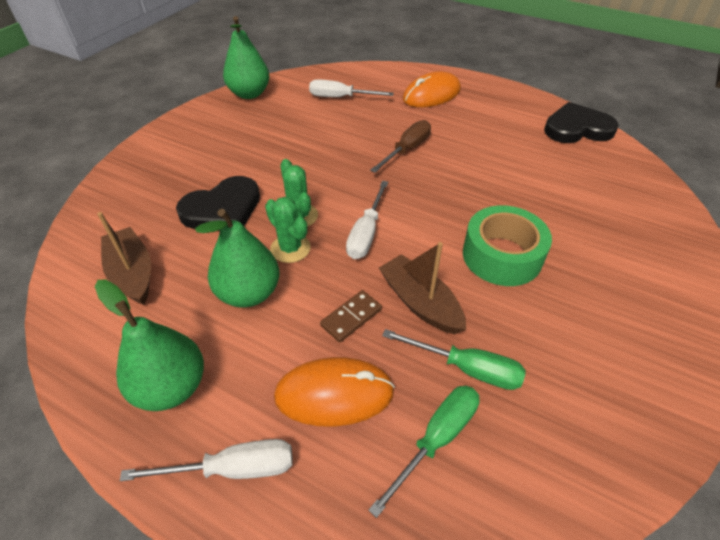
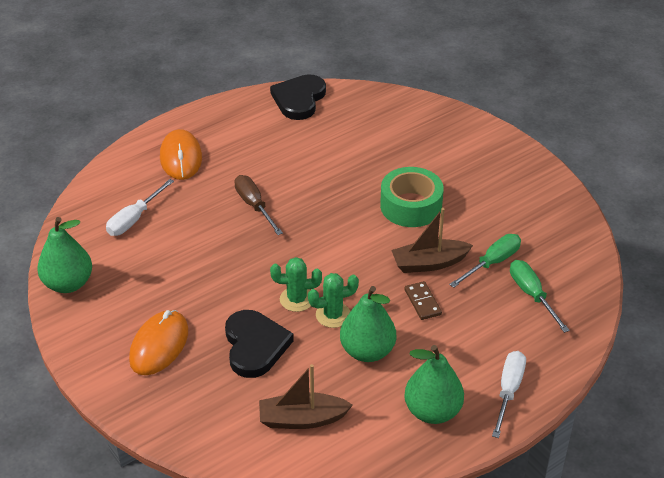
camera: 65 degrees left, 5 degrees down
(334, 394) = (479, 330): orange mouse -> orange mouse (159, 345)
(366, 233) = (343, 266): white screwdriver -> none

